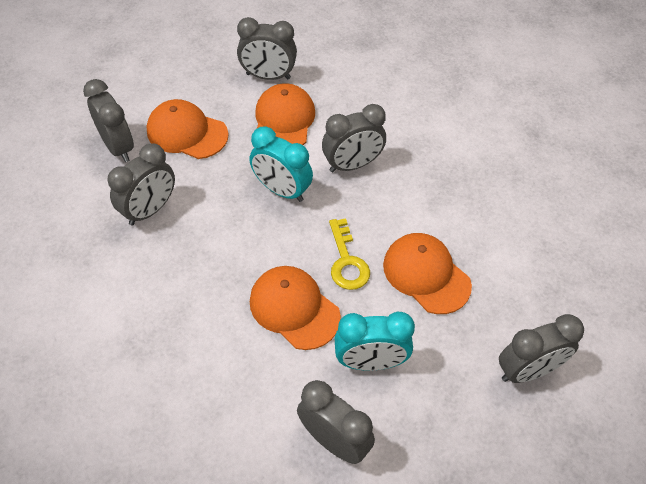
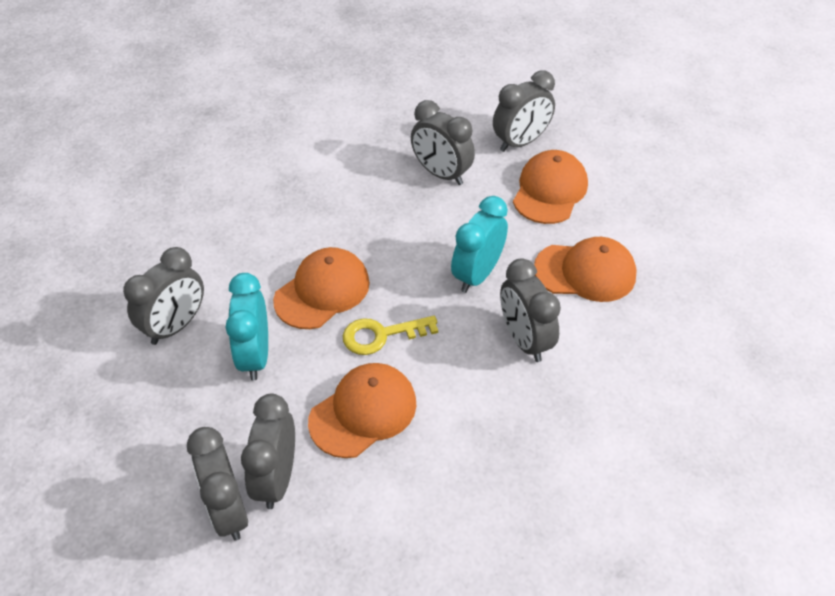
camera: 90 degrees right, 5 degrees down
(268, 76) = (657, 254): grey clock -> grey clock (276, 478)

